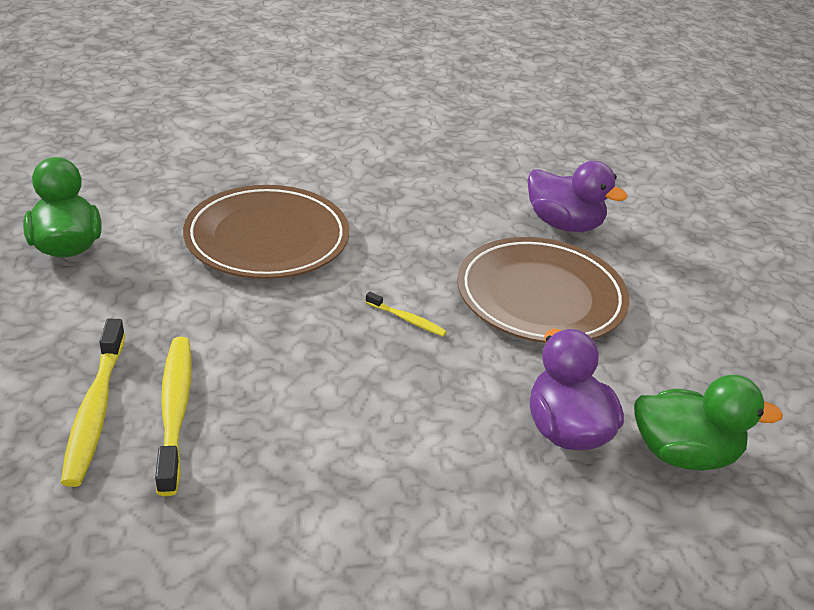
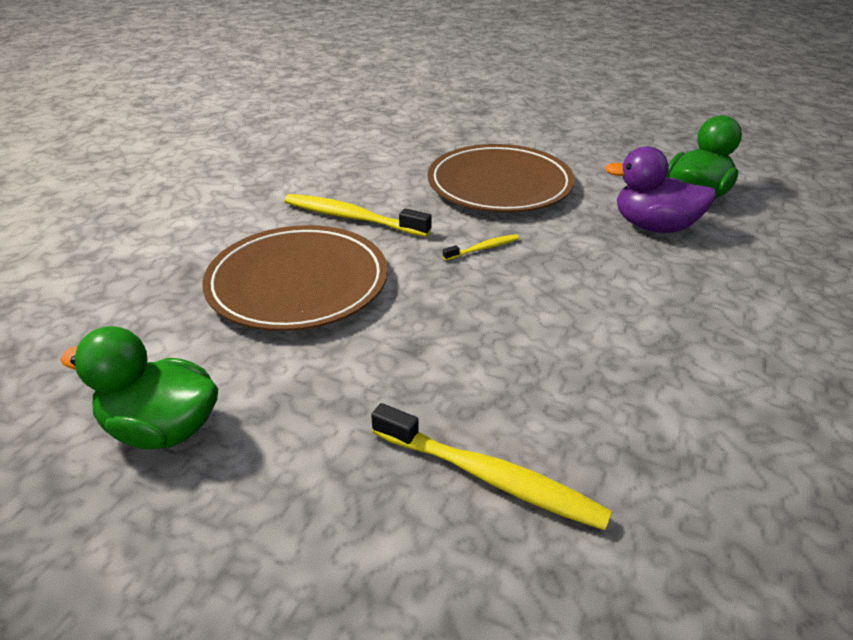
camera: 55 degrees left, 0 degrees up
(175, 410) = (524, 417): yellow toothbrush -> yellow toothbrush (352, 218)
(564, 224) = (421, 147): purple duck -> none

